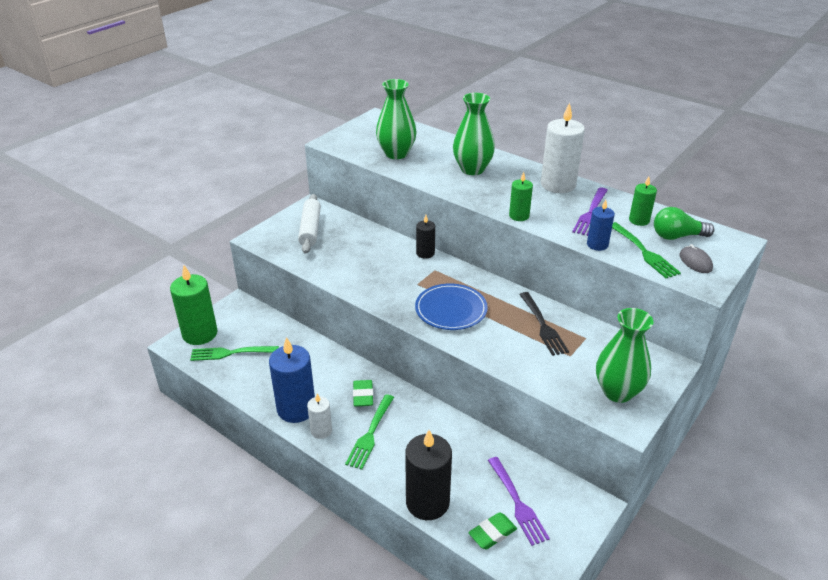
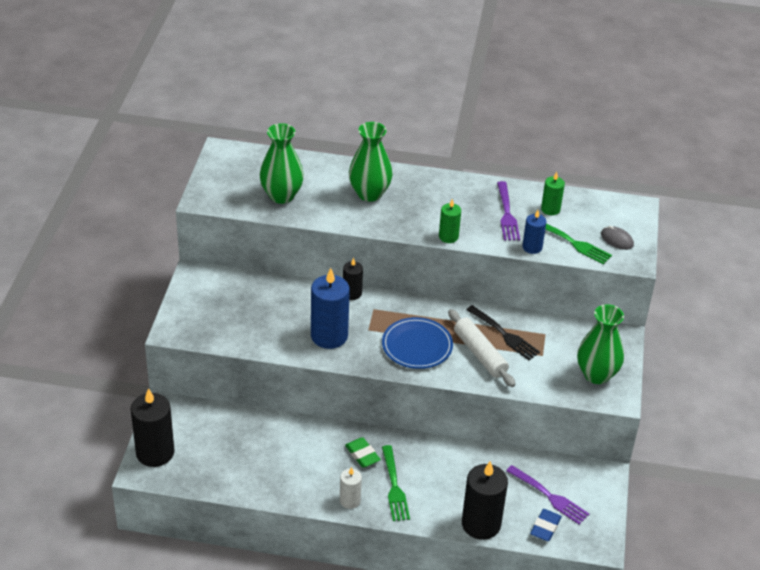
camera: 30 degrees left, 5 degrees up
(200, 334) = (155, 453): green candle -> black candle
(231, 353) = (204, 460): green fork -> none
(296, 409) = (312, 490): blue candle -> blue candle (329, 336)
(310, 229) = (218, 303): white rolling pin -> white rolling pin (480, 354)
(492, 533) = (545, 527): green eraser -> blue eraser
(558, 185) = (459, 189): white candle -> none
(677, 236) = (589, 217): green light bulb -> none

